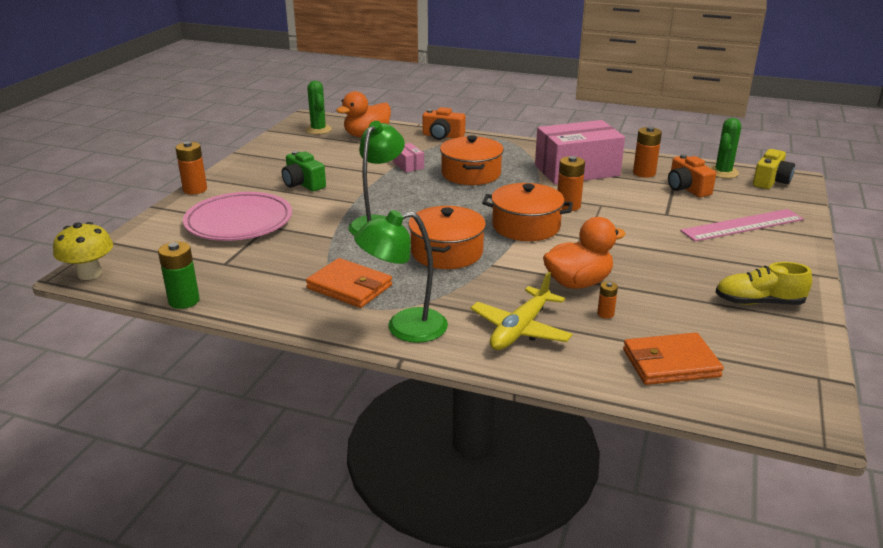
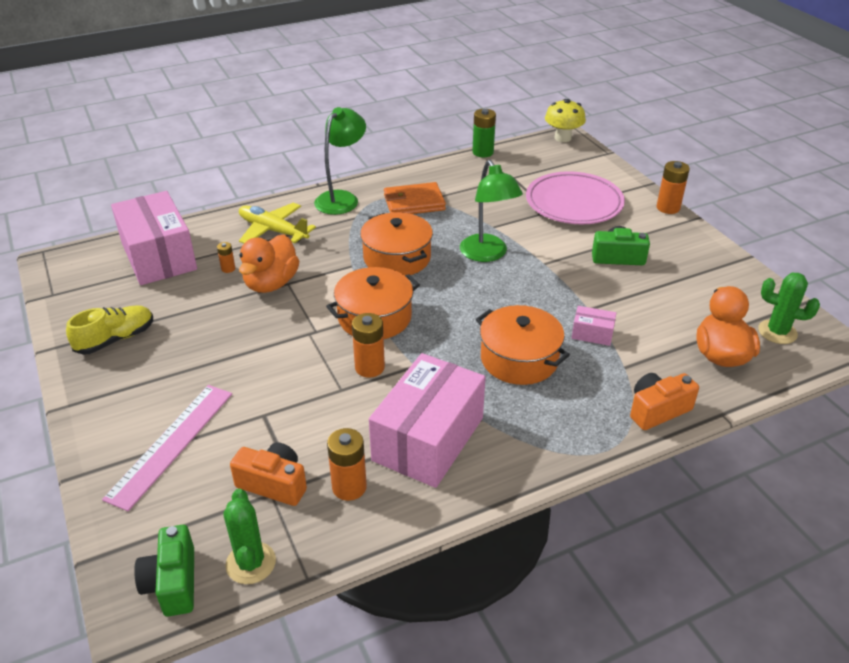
camera: 135 degrees right, 10 degrees up
(520, 329) = (273, 231): yellow plane -> yellow plane turned 45 degrees counterclockwise
(670, 363) = (158, 256): orange wallet -> pink box
(770, 181) = (173, 583): yellow camera -> green camera

